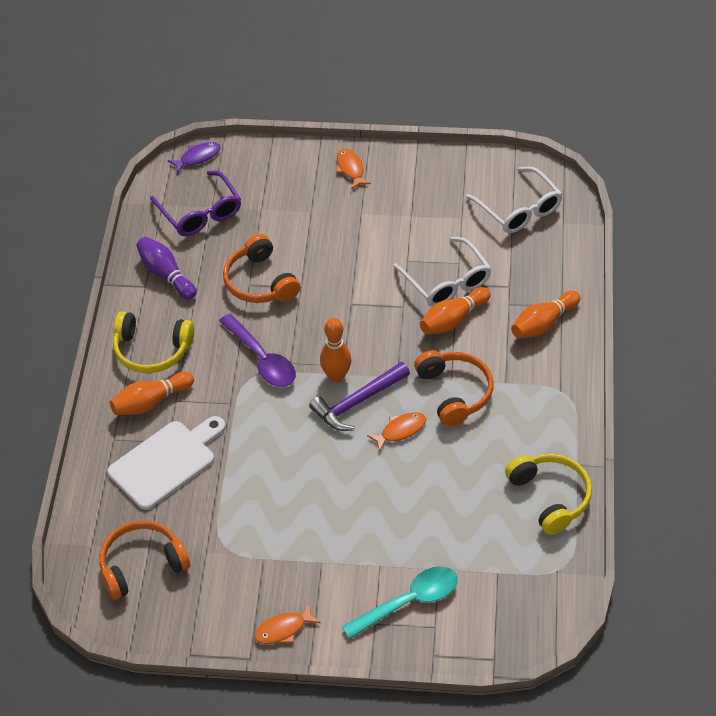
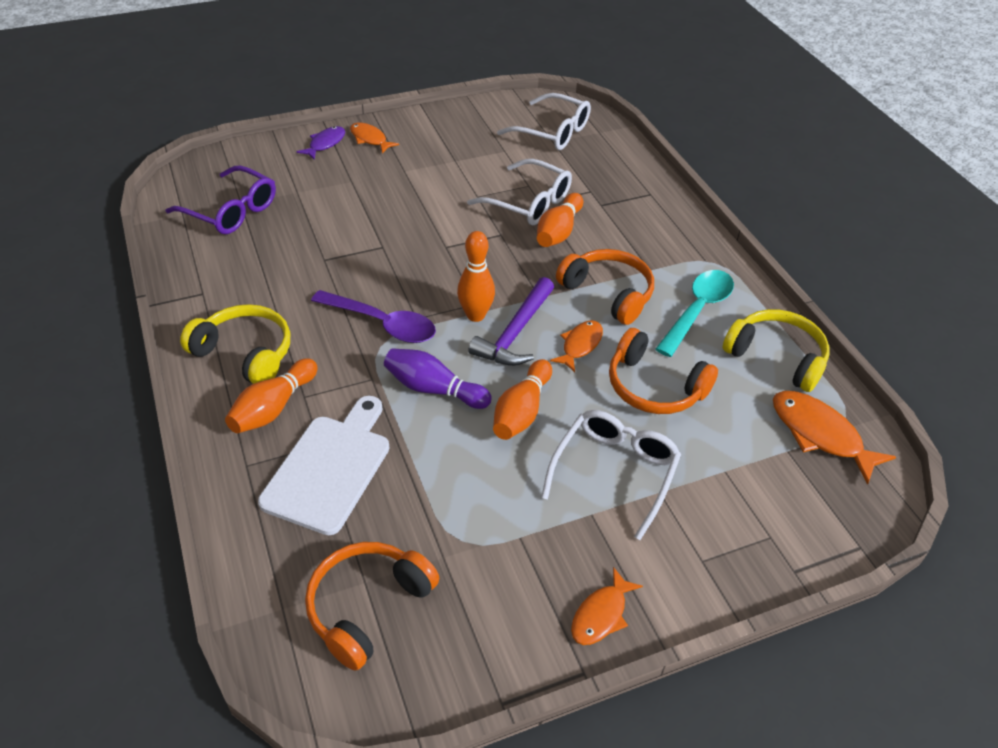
camera: 30 degrees left, 5 degrees down
(152, 350) = (245, 353): yellow headphones -> yellow headphones turned 135 degrees counterclockwise
(166, 275) = (222, 276): purple bowling pin -> purple bowling pin (433, 389)
(198, 157) = (201, 166): purple fish -> purple fish (325, 144)
(260, 282) = (335, 253): orange headphones -> orange headphones (654, 387)
(357, 540) = (614, 473): none -> white glasses
(408, 602) = (721, 519): turquoise spoon -> turquoise spoon (697, 310)
(533, 570) = (820, 434): none -> orange fish
(543, 323) = (645, 211): orange bowling pin -> orange bowling pin (521, 411)

